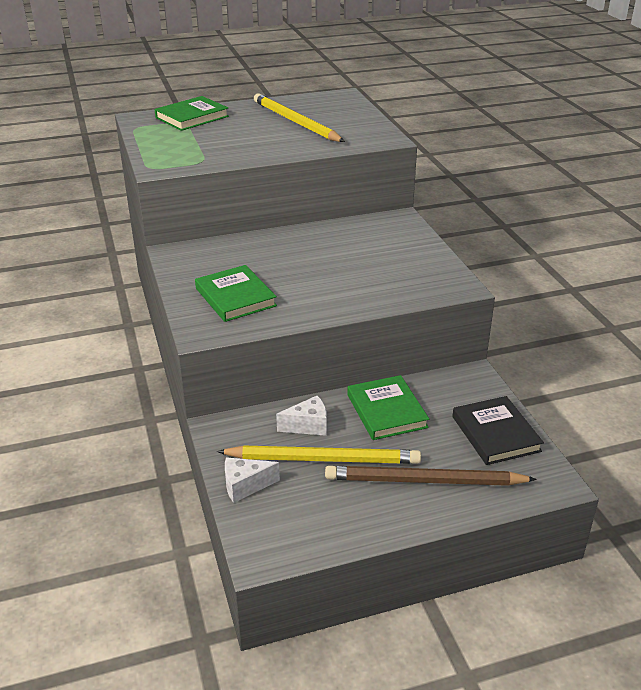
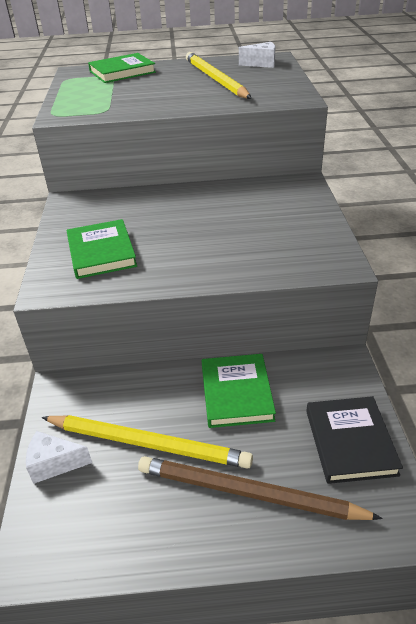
camera: 15 degrees right, 5 degrees up
(308, 426) = (148, 399): white cheese -> white cheese (262, 64)

